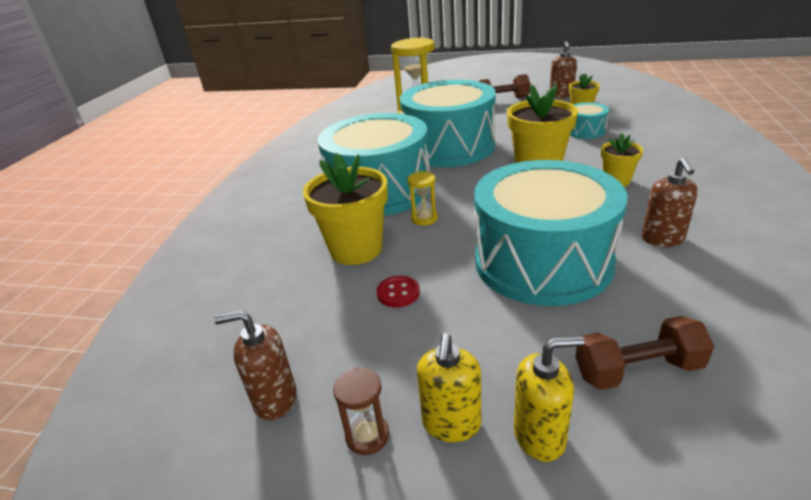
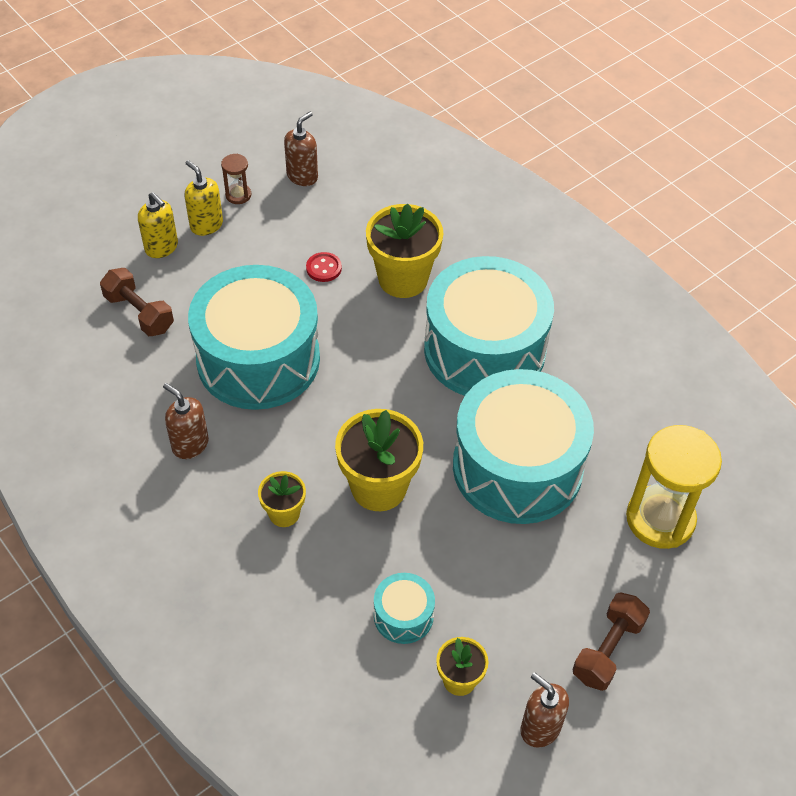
camera: 125 degrees right, 20 degrees up
(424, 218) = (396, 343): yellow hourglass -> none
(540, 436) = (162, 247): yellow soap dispenser -> yellow soap dispenser turned 75 degrees counterclockwise
(637, 370) = (139, 313): brown dumbbell -> brown dumbbell turned 75 degrees counterclockwise

